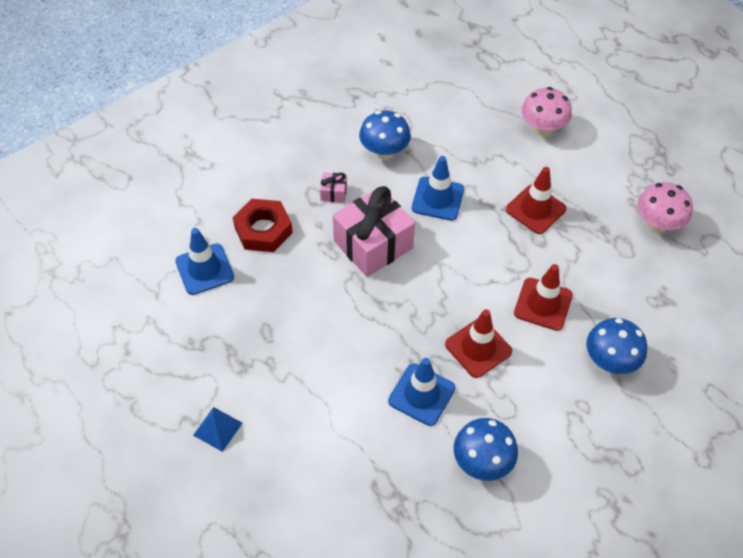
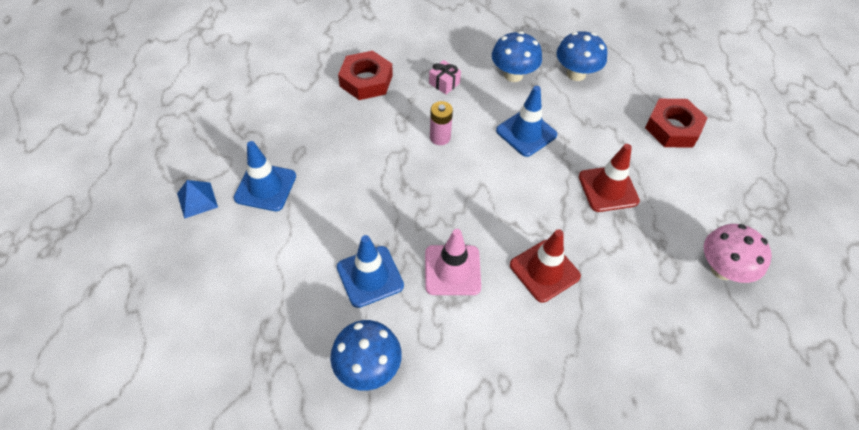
camera: 35 degrees right, 0 degrees up
(204, 269) = (298, 84): blue traffic cone -> blue traffic cone (265, 187)
(373, 244) = (440, 137): pink gift -> pink battery
(478, 348) = (452, 270): red traffic cone -> pink traffic cone
(542, 129) = (673, 128): pink mushroom -> red nut
(609, 361) = (565, 361): blue mushroom -> blue mushroom (576, 74)

